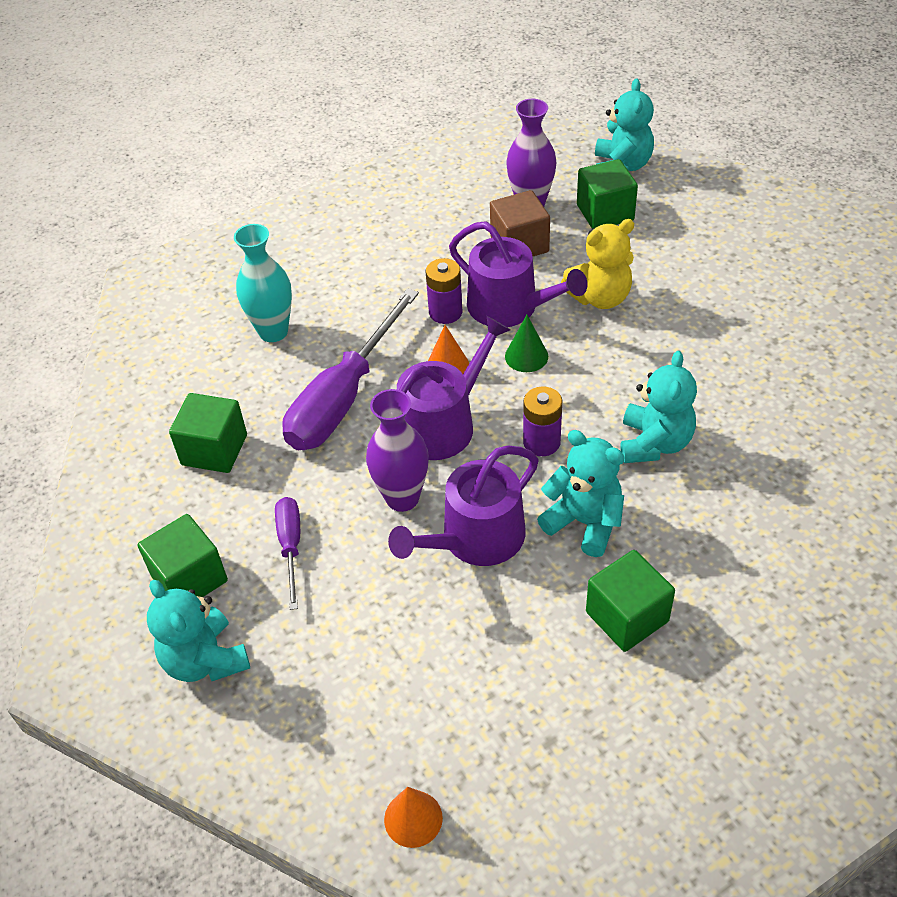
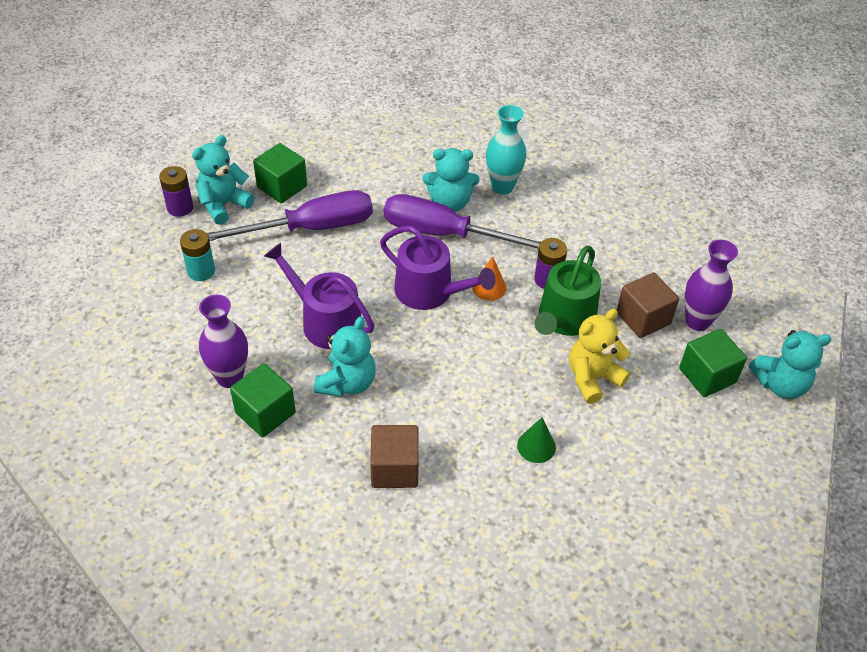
camera: 75 degrees right, 0 degrees up
(214, 450) = (386, 178): green cube -> none
(291, 546) = (310, 228): purple screwdriver -> purple screwdriver, size x1.96
(345, 694) = (201, 271): none -> turquoise battery
(402, 498) = (357, 278): purple vase -> purple vase (230, 377)
(413, 818) = (117, 314): orange cone -> none
(510, 307) = (564, 319): purple watering can -> green watering can
(526, 356) = (510, 334): green cone -> green cone (536, 446)
(541, 442) = (421, 351): purple battery -> purple battery (180, 207)
(600, 297) = (592, 378): yellow teddy bear -> yellow teddy bear turned 90 degrees clockwise
(654, 443) = (432, 423): turquoise teddy bear -> turquoise teddy bear (450, 203)
(719, 485) = (394, 468): none -> brown cube

